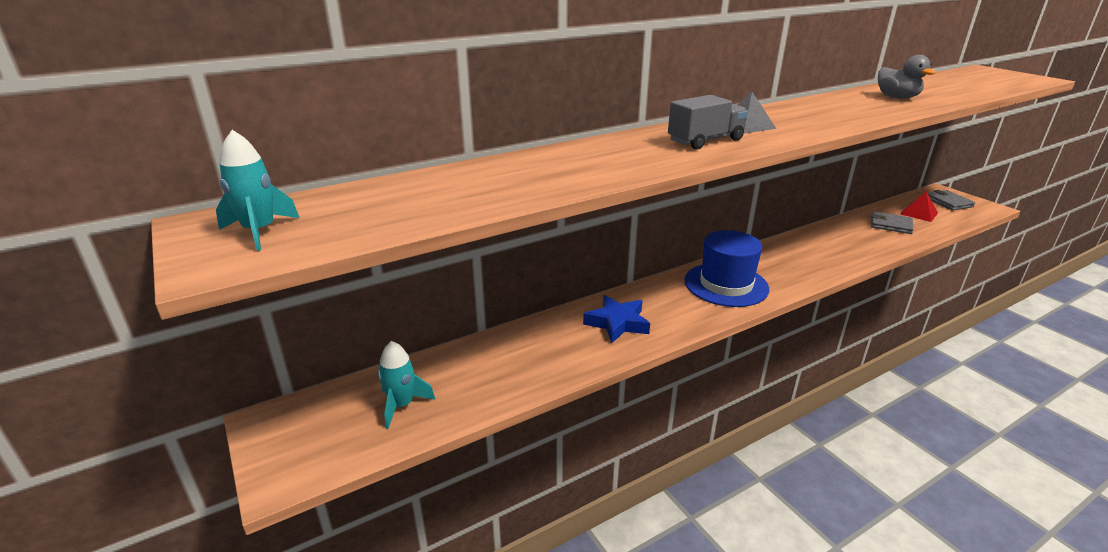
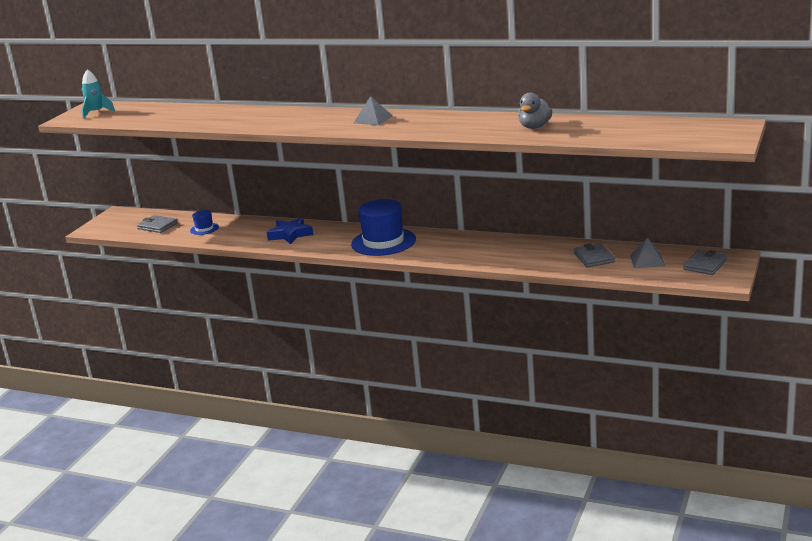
camera: 55 degrees right, 5 degrees down
(402, 405) = (157, 226): turquoise rocket -> grey wallet
(488, 371) = (204, 229): none -> blue hat
(705, 141) = (322, 122): grey truck -> none
(918, 213) = (647, 260): red pyramid -> grey pyramid

